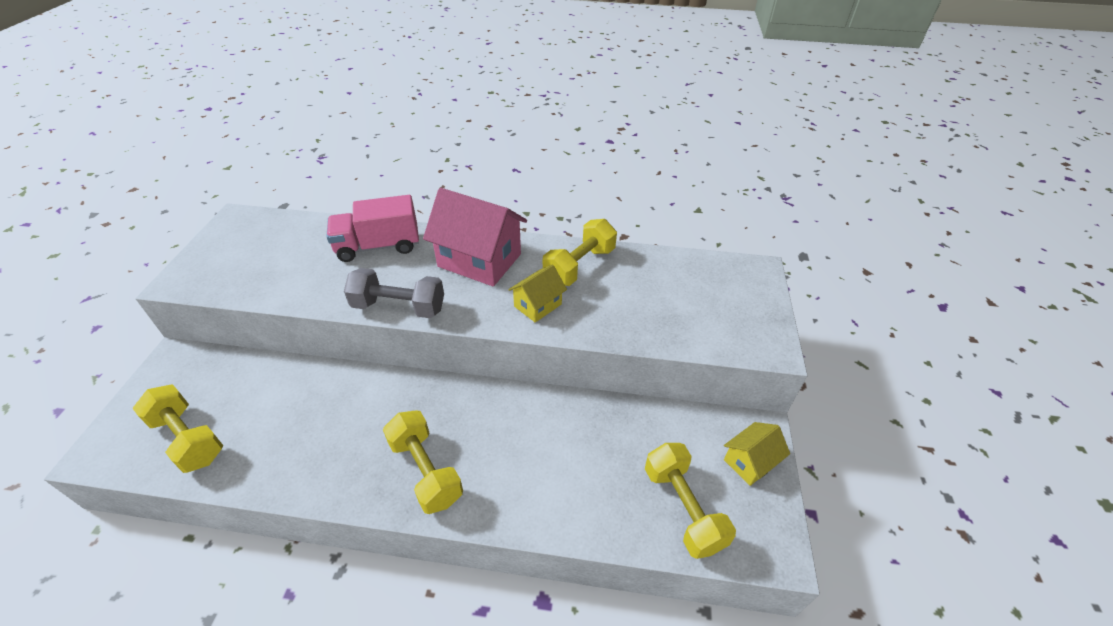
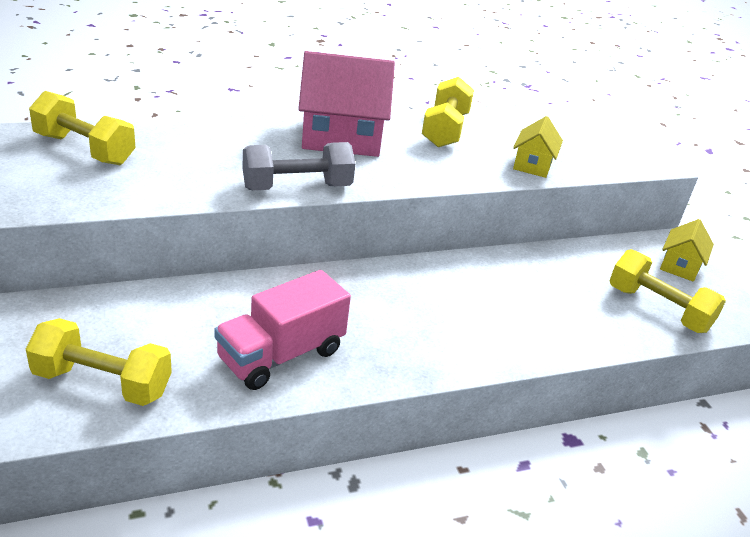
camera: 30 degrees left, 10 degrees down
(378, 246) = (215, 140): pink truck -> pink truck (281, 355)
(425, 471) = (412, 341): yellow dumbbell -> yellow dumbbell (84, 149)
(538, 305) = (437, 164): yellow house -> yellow house (533, 165)

